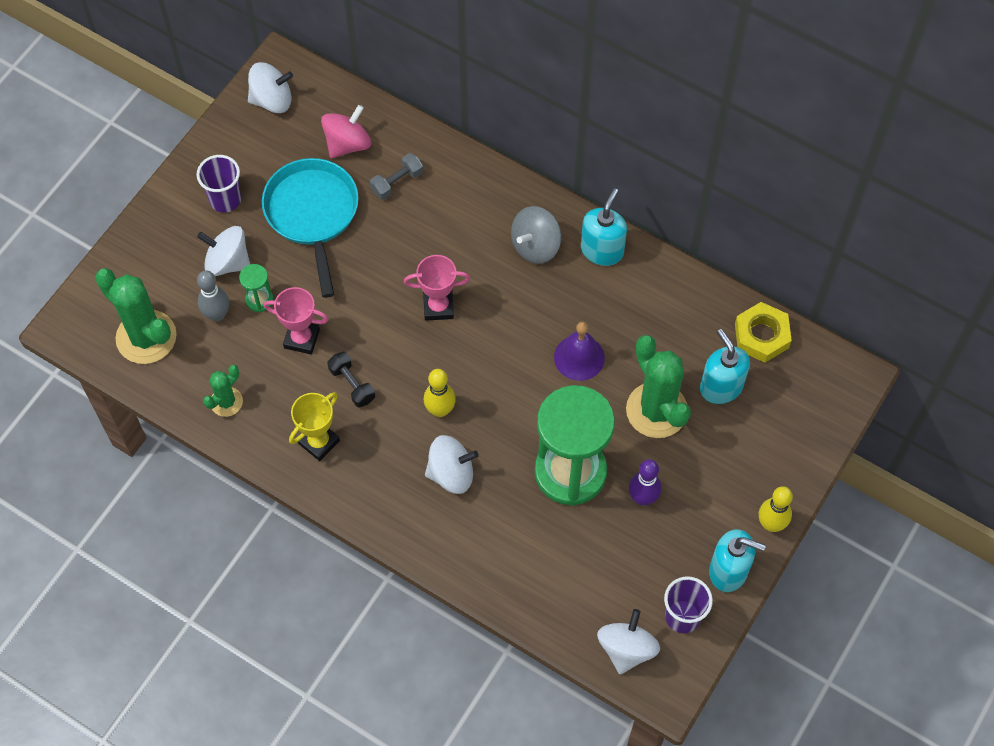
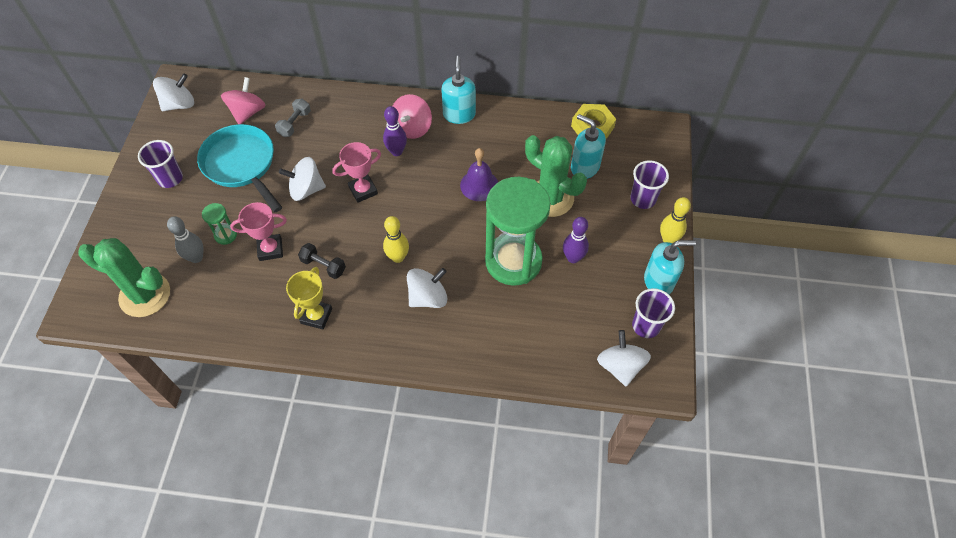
camera: 25 degrees left, 5 degrees down
(226, 402) = (230, 316): green cactus -> none
(227, 262) = (189, 219): white spinning top -> white spinning top (306, 189)
(501, 271) = (396, 151): none -> purple bowling pin
(535, 246) = (412, 128): grey spinning top -> pink spinning top
(769, 459) = (643, 199): none -> purple cup

